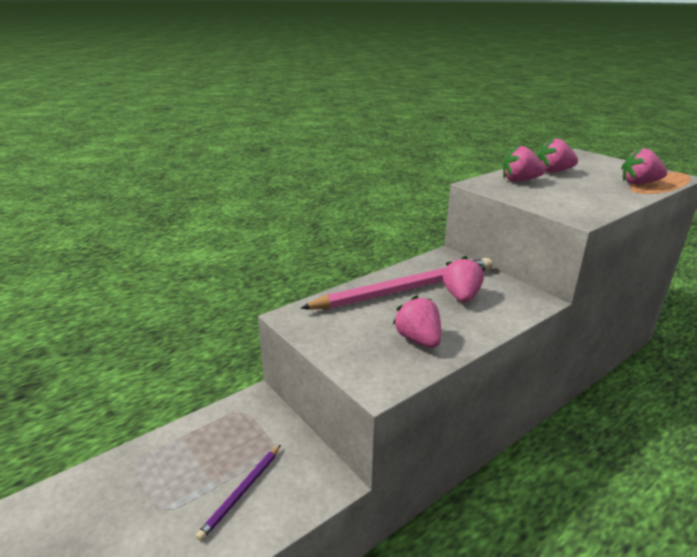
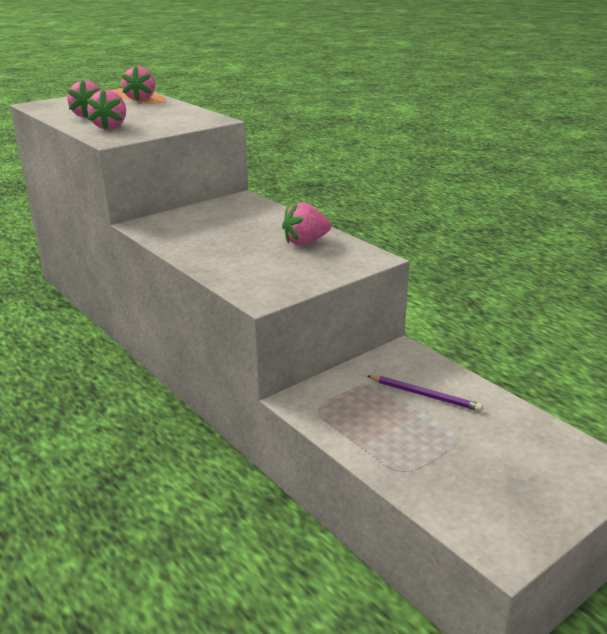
camera: 90 degrees left, 0 degrees up
(406, 289) = (211, 244): pink pencil -> none
(461, 296) = (231, 223): pink strawberry -> none

